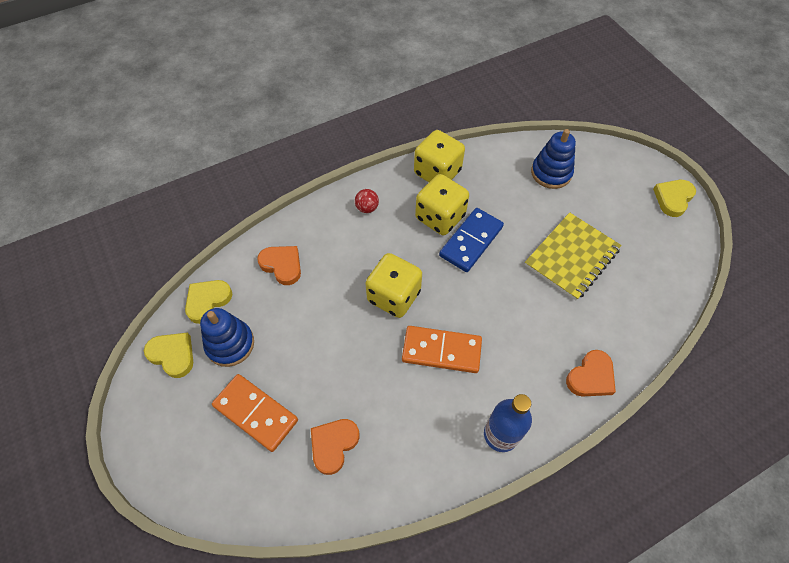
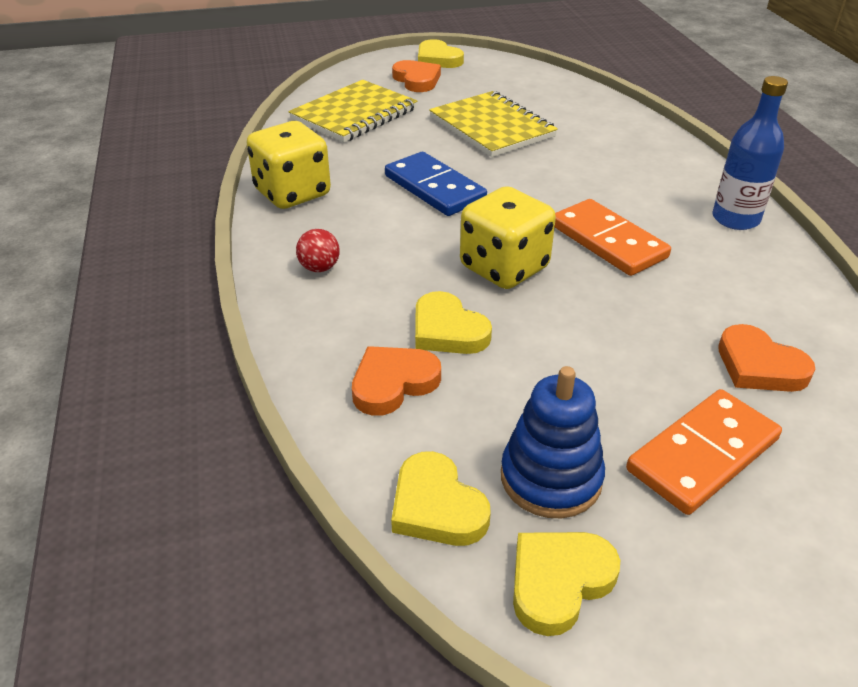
camera: 75 degrees left, 20 degrees down
(328, 279) = (447, 330): none -> yellow heart
(440, 217) = (378, 205): yellow dice -> none
(441, 350) = (607, 241): orange domino -> orange domino turned 60 degrees counterclockwise
(551, 173) = (354, 114): blue stacking toy -> yellow notebook
(591, 377) = (660, 148): orange heart -> orange heart (417, 80)

